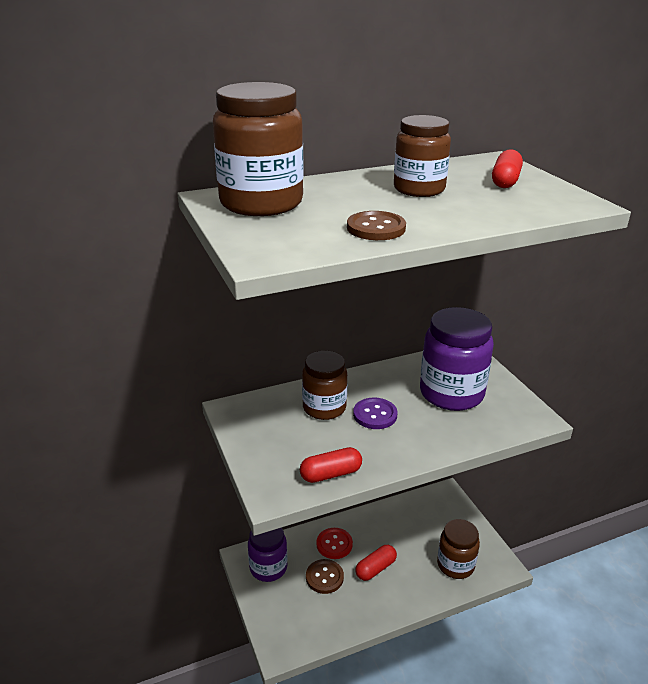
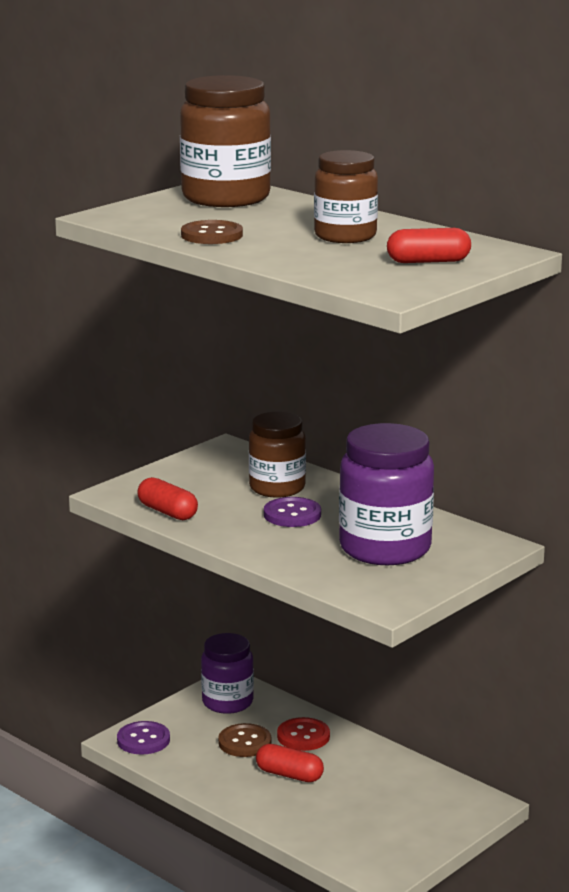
camera: 65 degrees right, 10 degrees down
(287, 636) = (143, 740): none -> purple button
(455, 565) = (349, 835): brown jar -> none

